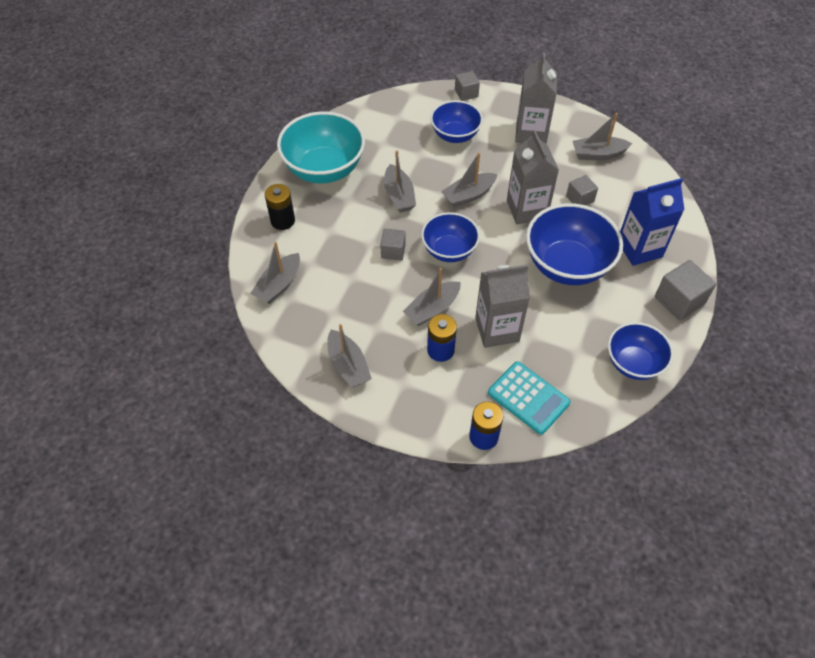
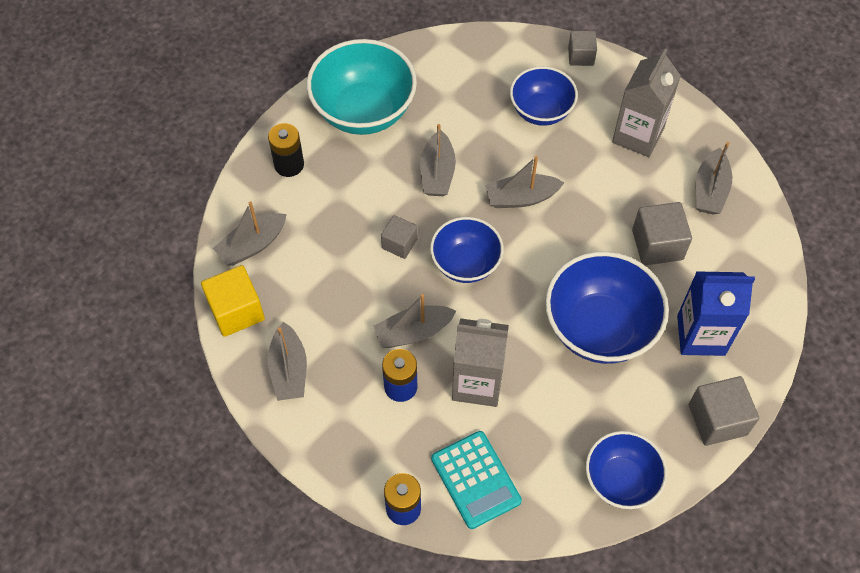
camera: 20 degrees right, 5 degrees up
(287, 336) = (236, 311): none -> yellow cube
(526, 209) = (584, 238): grey carton -> none
(580, 199) = (657, 245): grey cube -> grey cube, size x1.60
(598, 154) = (710, 190): grey boat -> grey boat turned 90 degrees counterclockwise

